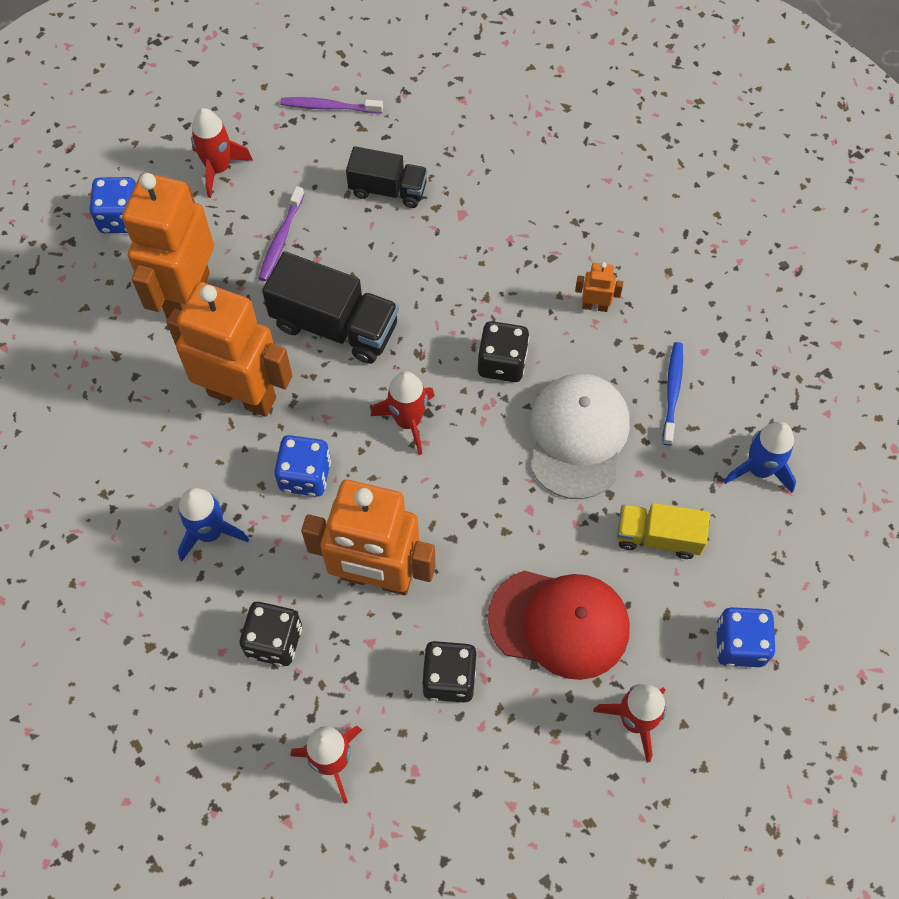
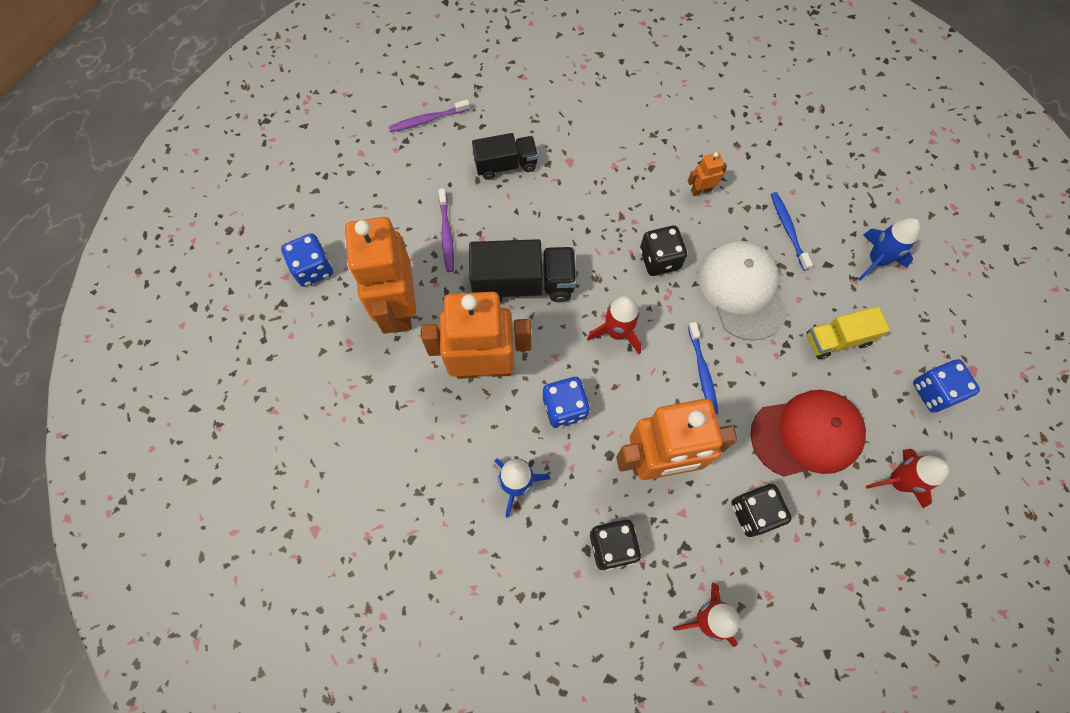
camera: 25 degrees left, 5 degrees up
(218, 168) = (368, 199): red rocket -> none
(479, 504) = (702, 371): none -> blue toothbrush

